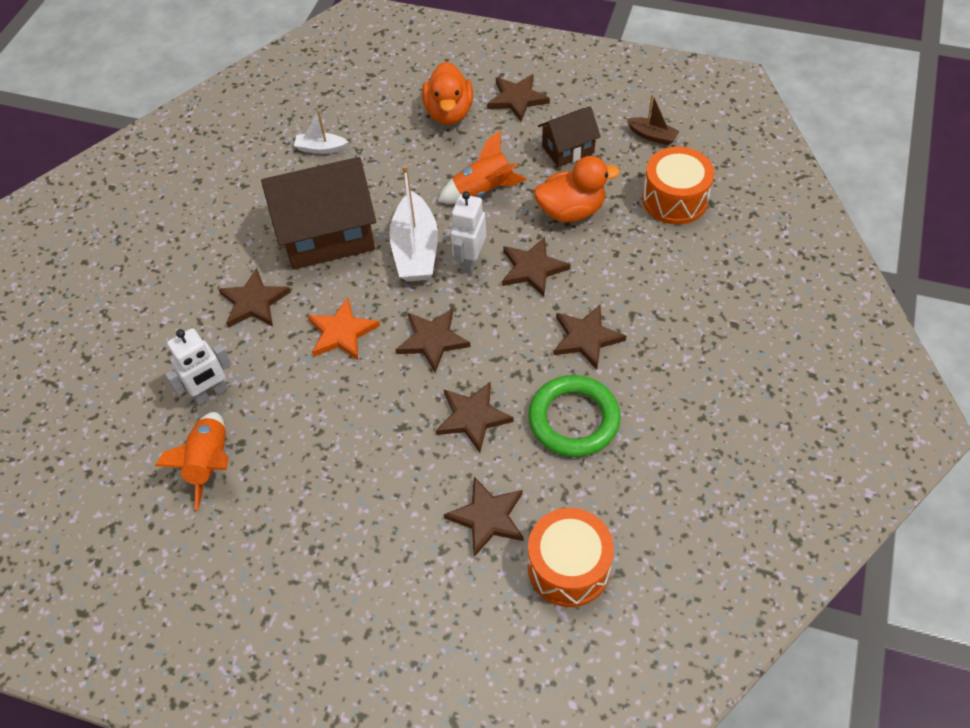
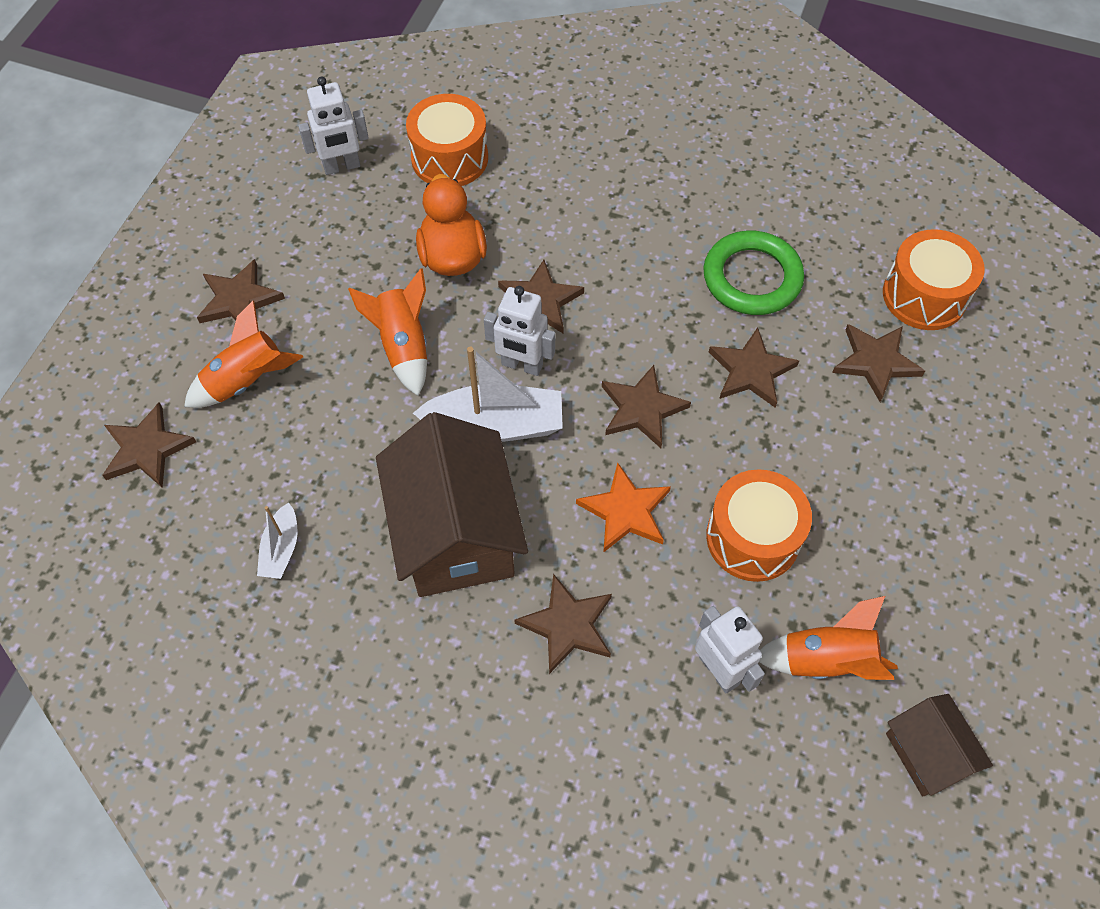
camera: 90 degrees left, 5 degrees up
(315, 416) = (752, 538): none -> orange drum
(449, 113) = (246, 381): orange duck -> orange rocket
(568, 149) = (347, 251): brown house -> brown house (926, 753)
(586, 338) = (644, 258): brown star -> brown star (147, 449)
(652, 136) = (342, 167): brown boat -> white robot

